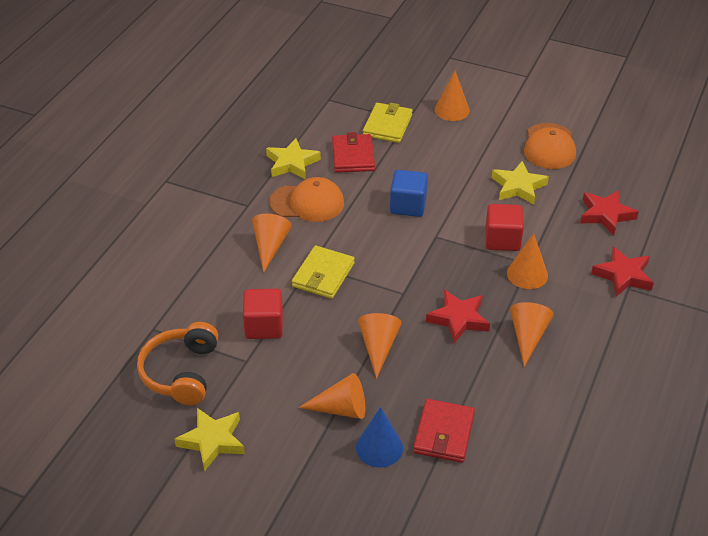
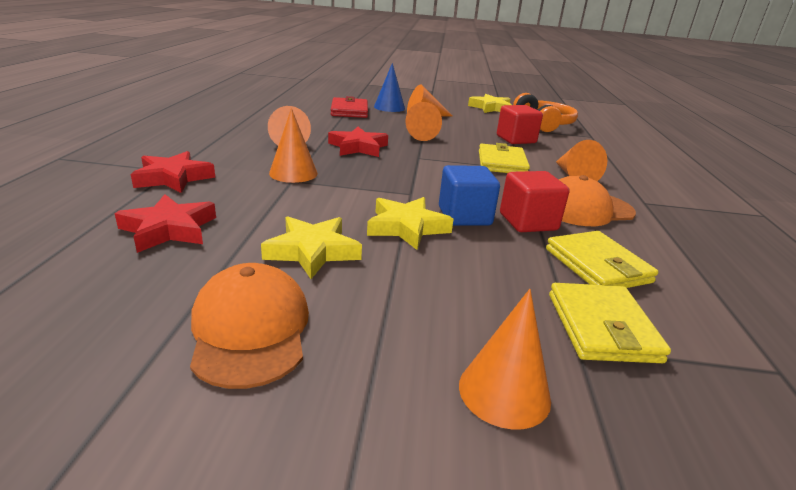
camera: 160 degrees right, 15 degrees down
(292, 163) = (664, 247): yellow star -> yellow star (407, 227)
(353, 156) = (597, 265): red wallet -> yellow wallet
(502, 240) = (327, 195): red cube -> red cube (528, 222)

